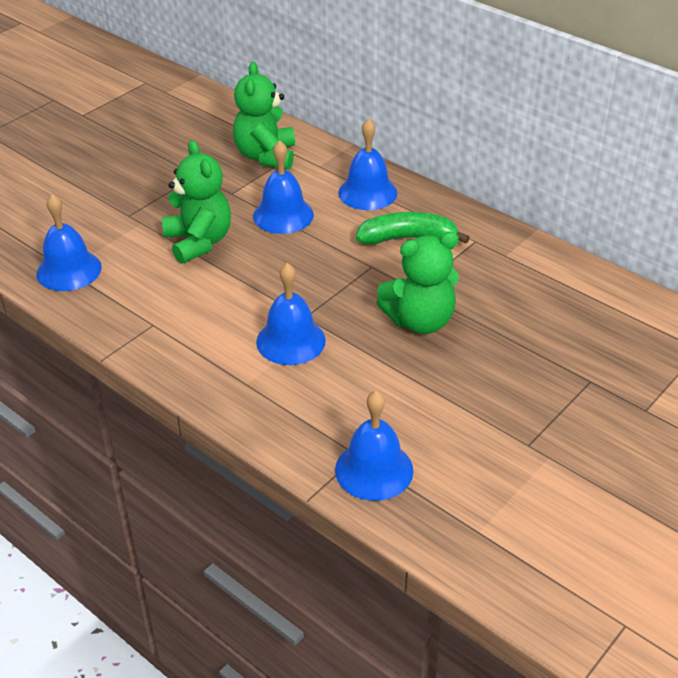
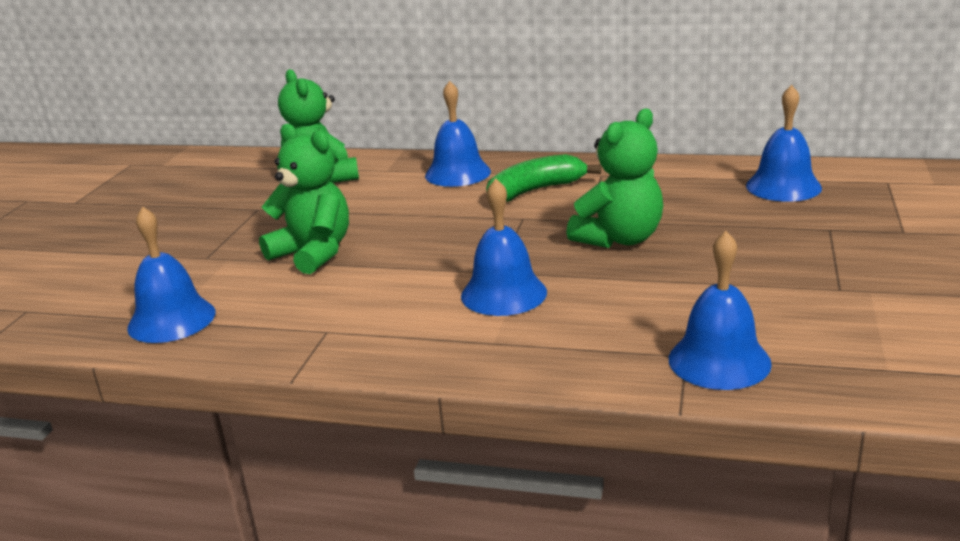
camera: 25 degrees left, 15 degrees down
(283, 215) = (387, 210): blue bell -> blue bell (783, 186)

